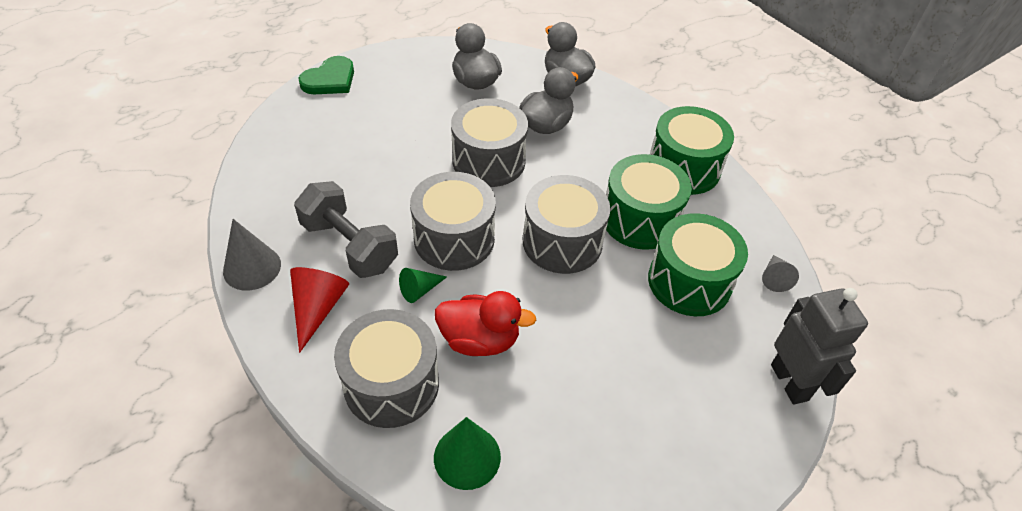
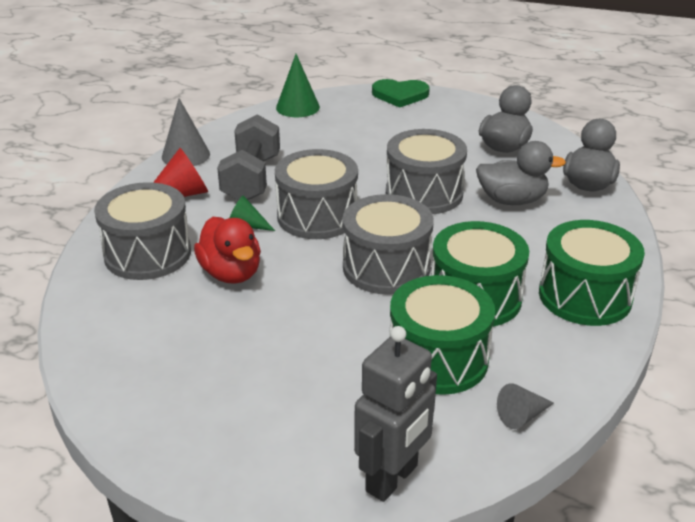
camera: 55 degrees right, 15 degrees down
(467, 457) = (116, 316): green cone -> green cone (297, 107)

